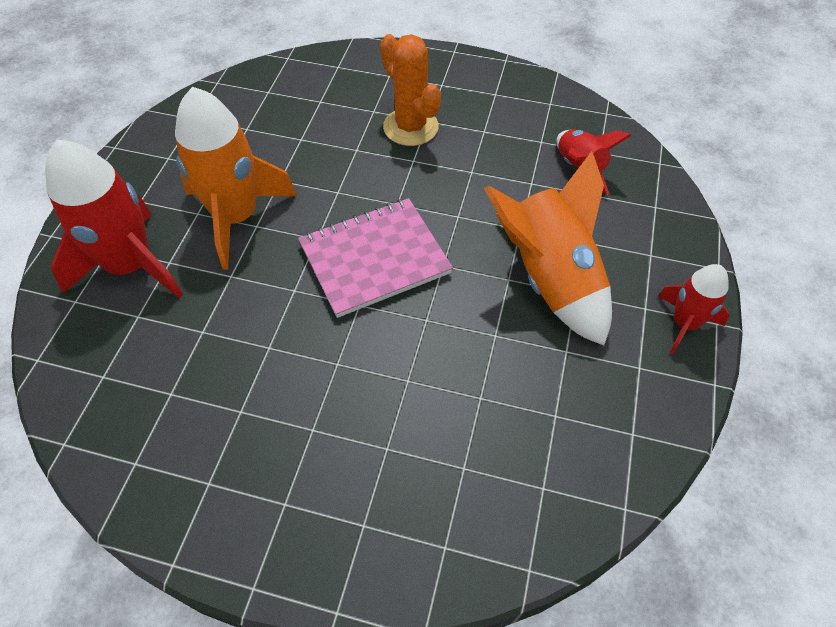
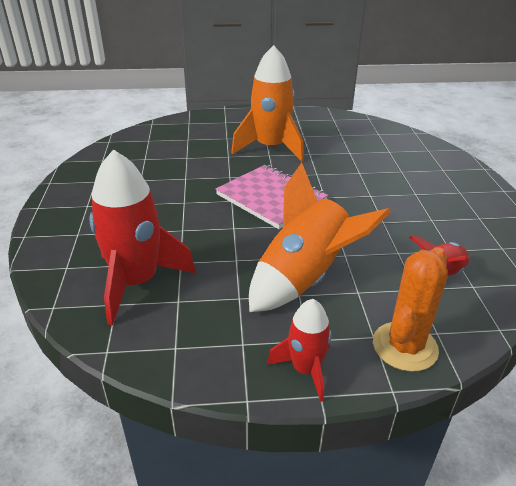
camera: 70 degrees right, 20 degrees down
(131, 266) = (218, 129): red rocket -> red rocket (137, 282)
(410, 127) = (401, 188): orange cactus -> orange cactus (404, 346)

